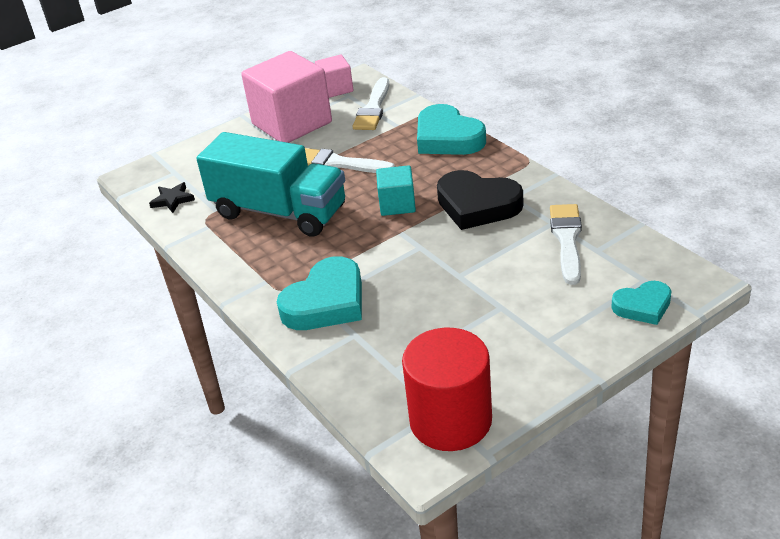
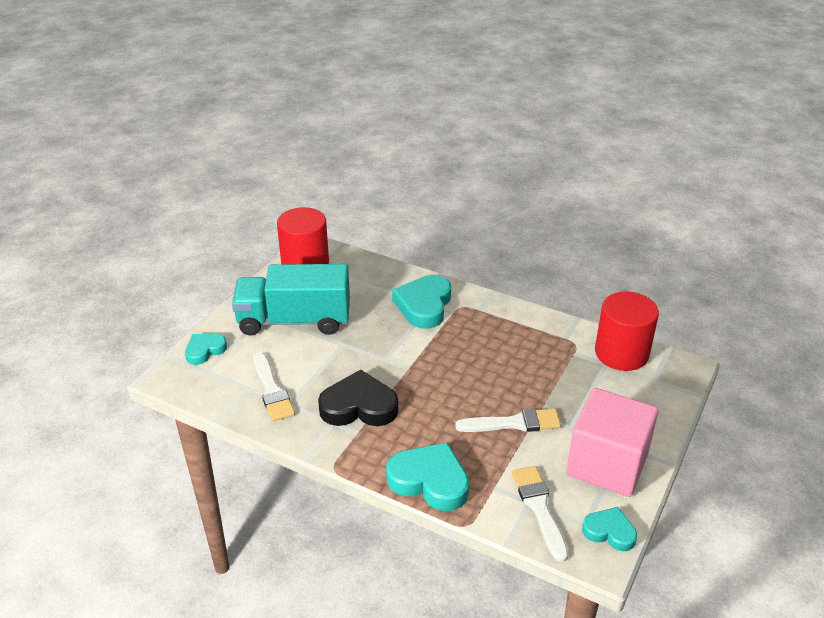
camera: 150 degrees right, 0 degrees up
(172, 200) = (621, 353): black star -> red cylinder
(279, 212) = (521, 363): turquoise truck -> turquoise truck (294, 321)
(336, 89) = (609, 532): pink cube -> turquoise heart
(397, 204) = (428, 392): turquoise cube -> none

